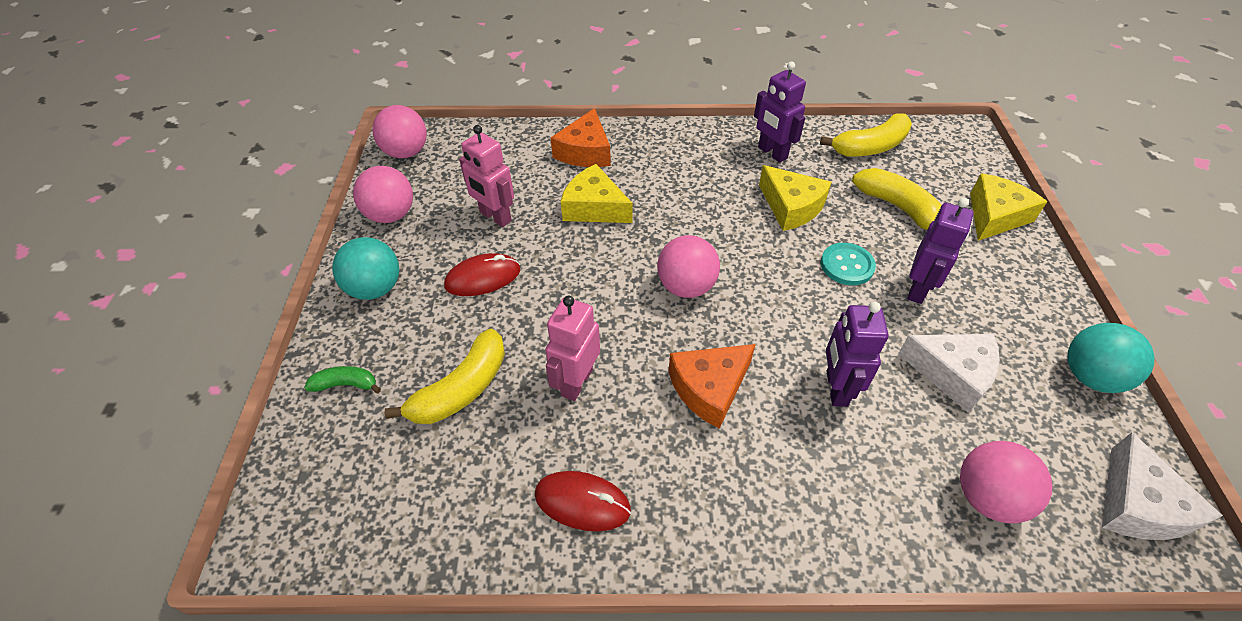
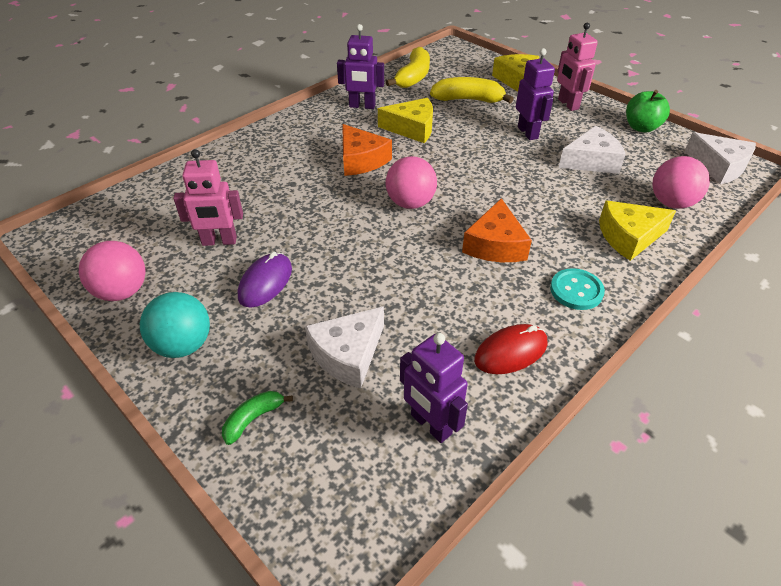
camera: 45 degrees left, 5 degrees down
(406, 152) = (71, 244): pink ball -> none
(461, 389) = (348, 354): yellow banana -> white cheese
(483, 278) = (265, 282): red mouse -> purple mouse
(576, 382) = (418, 295): pink robot -> pink robot (568, 104)
(585, 151) = (233, 166): orange cheese -> orange cheese (361, 160)
(594, 207) = (288, 195): yellow cheese -> yellow cheese (629, 237)
(836, 388) = (553, 201): purple robot -> purple robot (430, 425)
(847, 265) = (480, 141): turquoise button -> turquoise button (576, 290)
(1090, 377) = (641, 127): turquoise ball -> green apple

